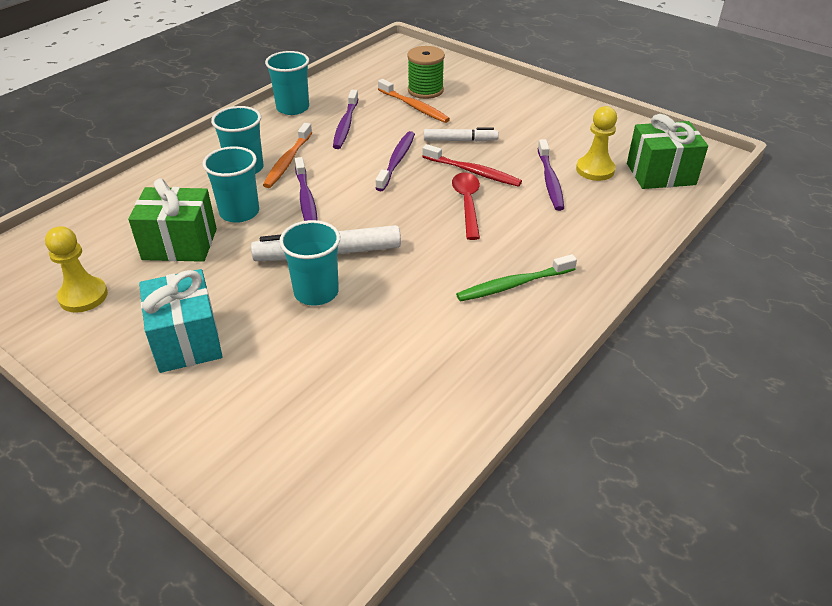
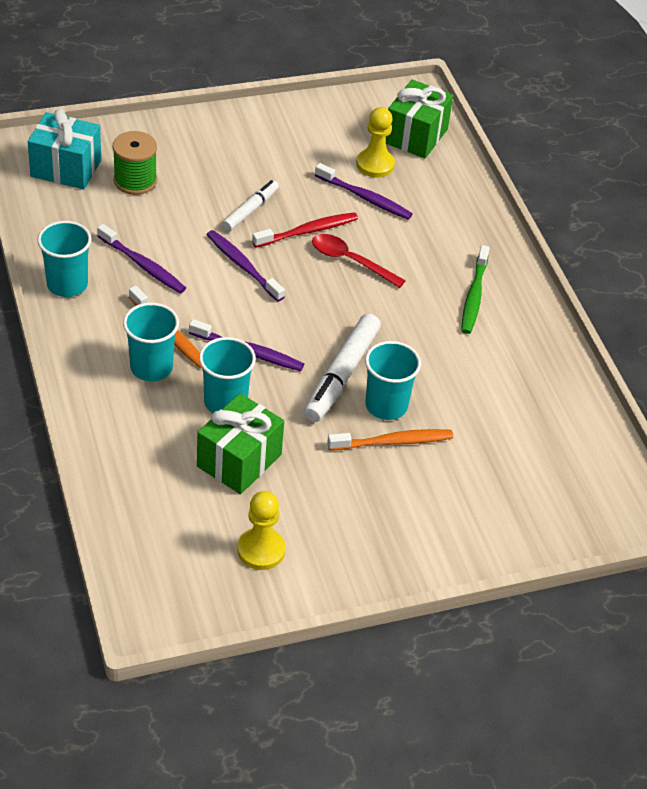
camera: 60 degrees left, 5 degrees up
(187, 340) = (380, 505): turquoise gift -> turquoise gift (66, 168)
(414, 107) = (158, 205): orange toothbrush -> orange toothbrush (393, 442)

